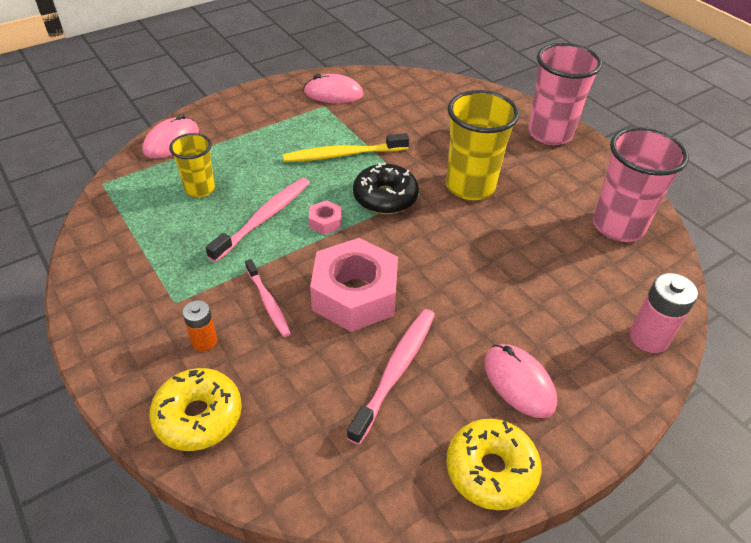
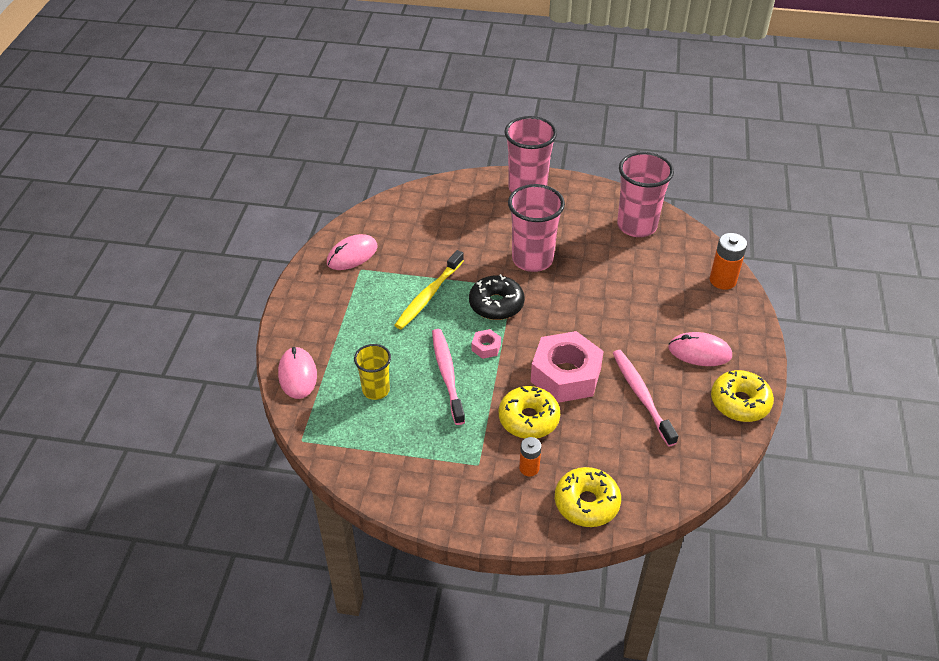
camera: 45 degrees left, 0 degrees up
(268, 302) = (528, 419): pink toothbrush -> yellow donut
(470, 186) = (532, 259): yellow cup -> pink cup
(649, 337) = (722, 280): pink battery -> orange battery

